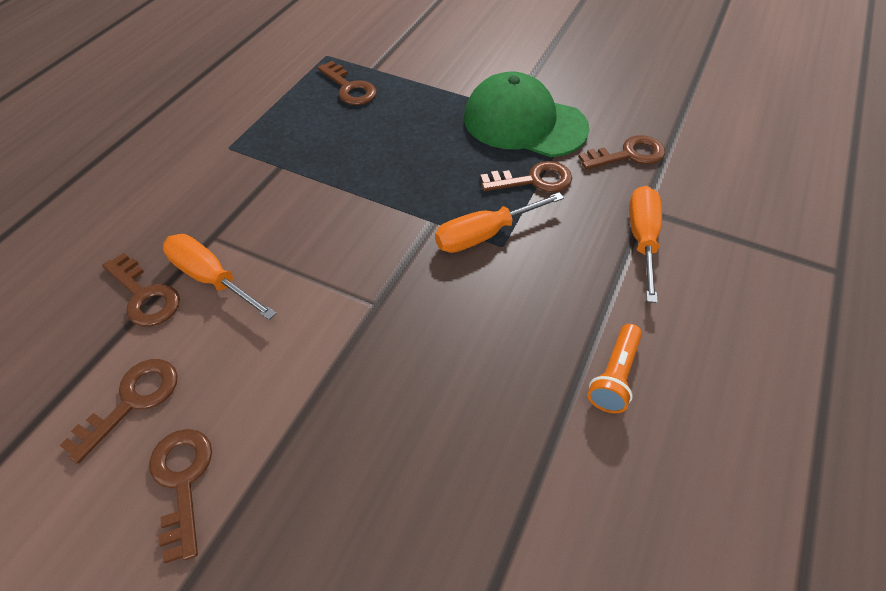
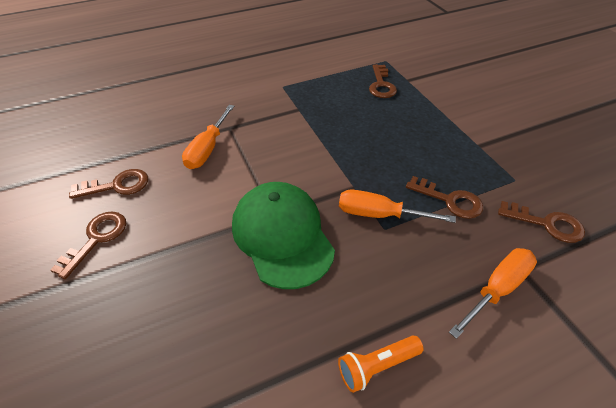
camera: 40 degrees right, 5 degrees down
(144, 295) = (172, 139): brown key -> none
(212, 278) = (208, 148): orange screwdriver -> orange screwdriver turned 150 degrees counterclockwise
(524, 123) = (480, 160): green cap -> green cap (282, 235)

